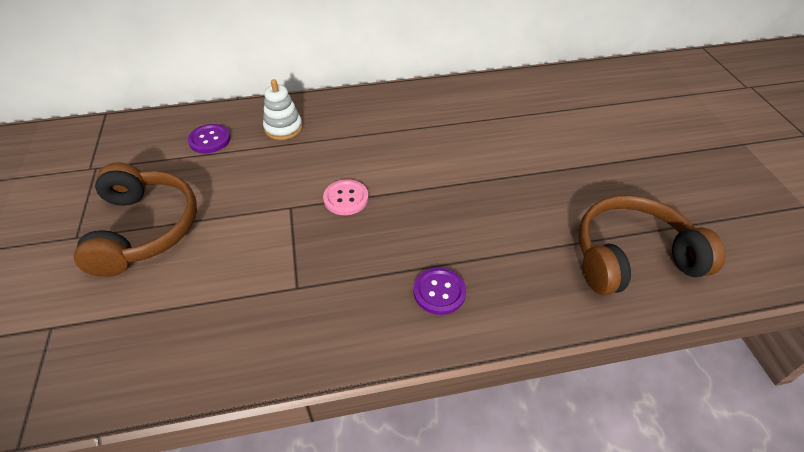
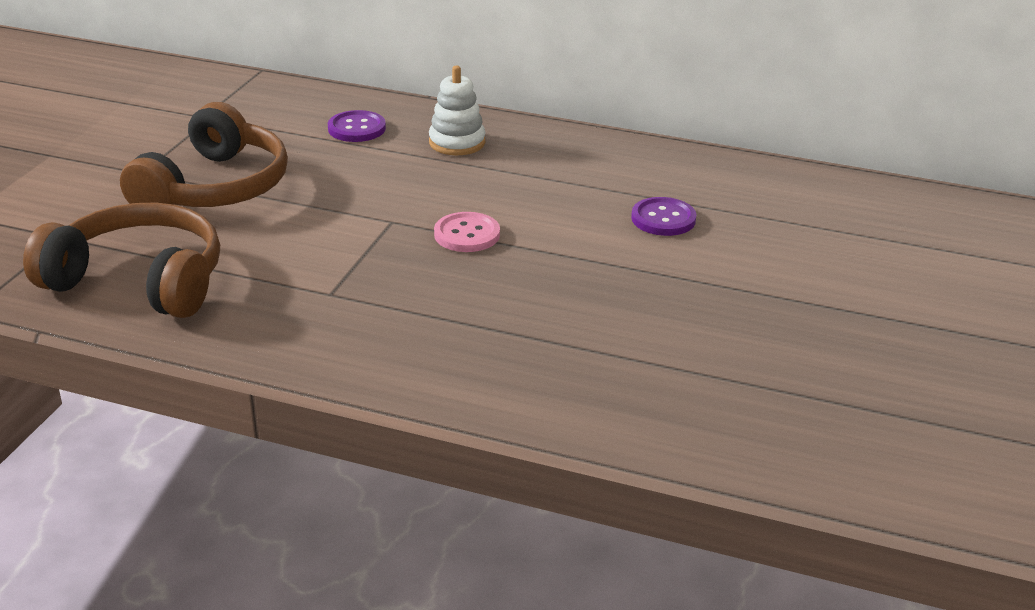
camera: 30 degrees right, 15 degrees down
(439, 292) = (492, 357): purple button -> purple button (663, 219)
(632, 257) = (800, 422): brown headphones -> brown headphones (139, 281)

